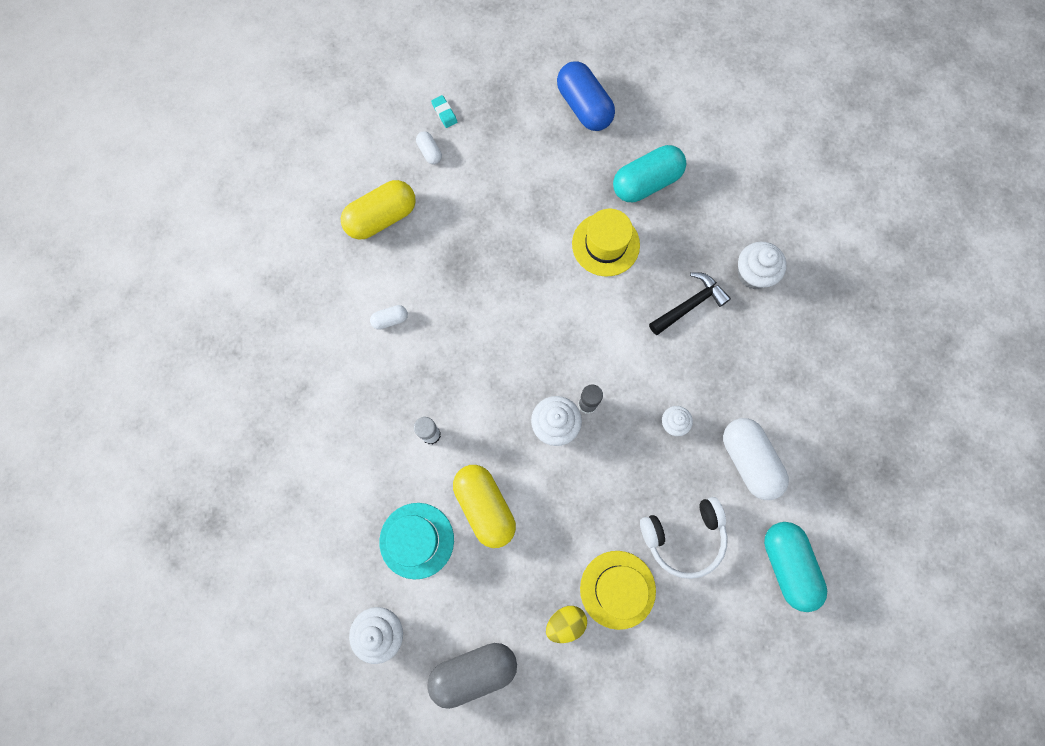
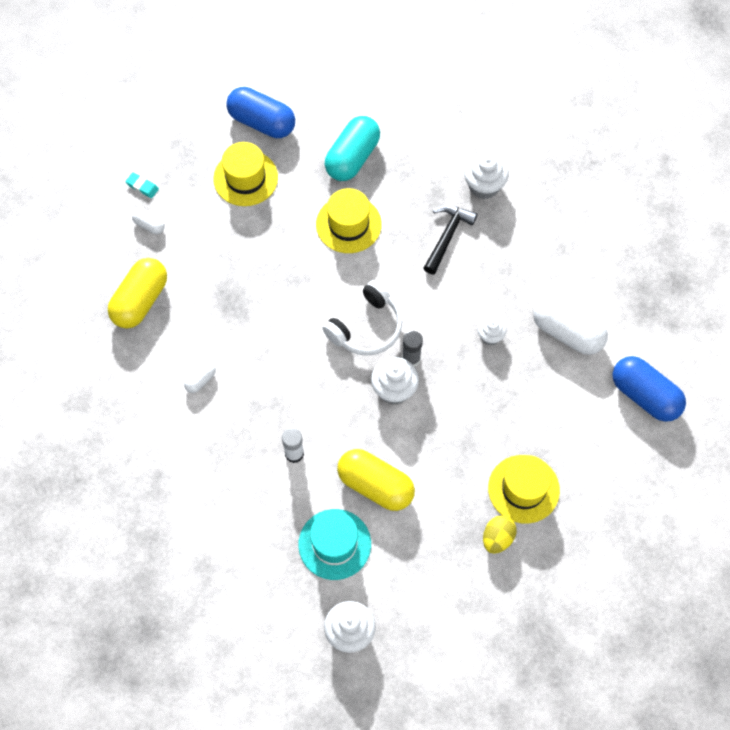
camera: 30 degrees left, 10 degrees down
(473, 671) = (446, 619): grey capsule -> none
(539, 152) = (245, 178): none -> yellow hat
(684, 537) = (551, 419): white headphones -> white headphones (366, 327)
(787, 565) = (645, 395): turquoise capsule -> blue capsule

